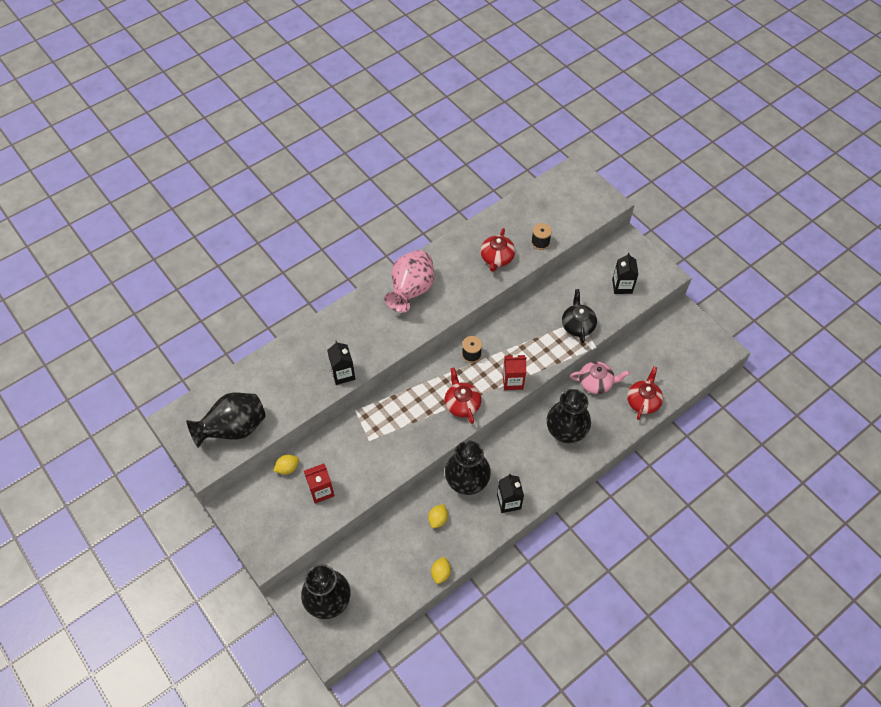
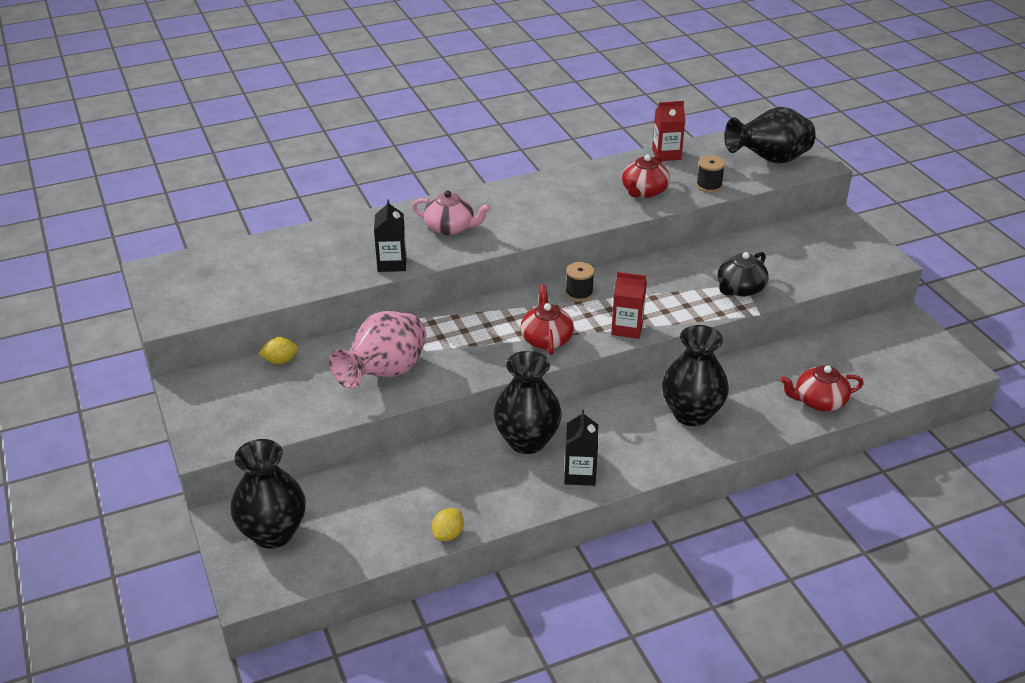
camera: 15 degrees right, 20 degrees down
(234, 429) = (224, 290): black vase -> black vase (769, 160)
(321, 491) = (314, 391): red carton -> red carton (666, 154)
(411, 291) = (516, 203): pink vase -> pink vase (384, 373)
(438, 519) = (469, 473): yellow lemon -> none
(577, 325) = (740, 288): black teapot -> black teapot turned 150 degrees counterclockwise
(596, 383) = (753, 370): pink teapot -> pink teapot (450, 228)
(622, 286) = (816, 261): black carton -> none
(643, 401) = (819, 401): red teapot -> red teapot turned 135 degrees counterclockwise

